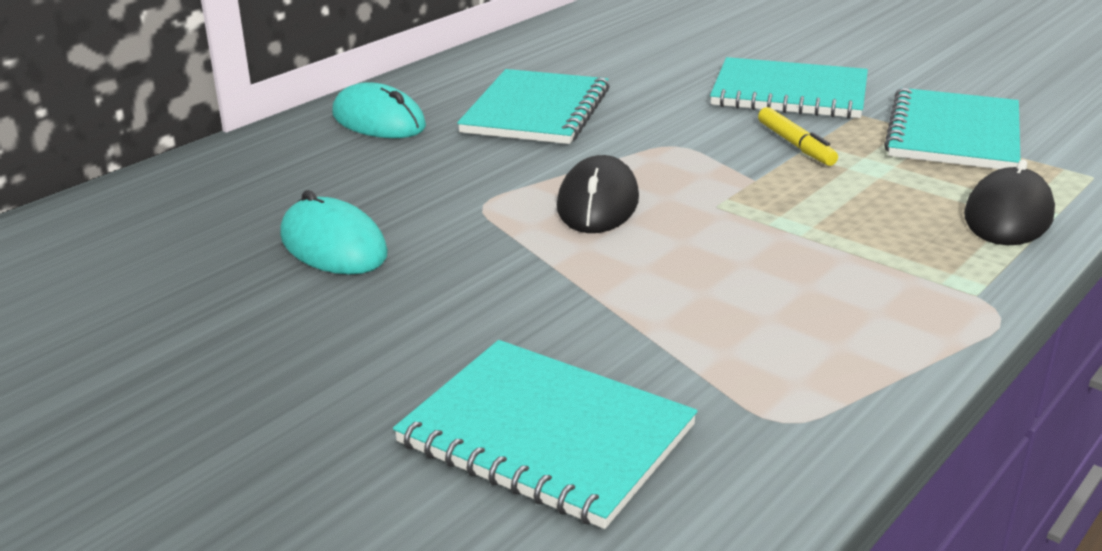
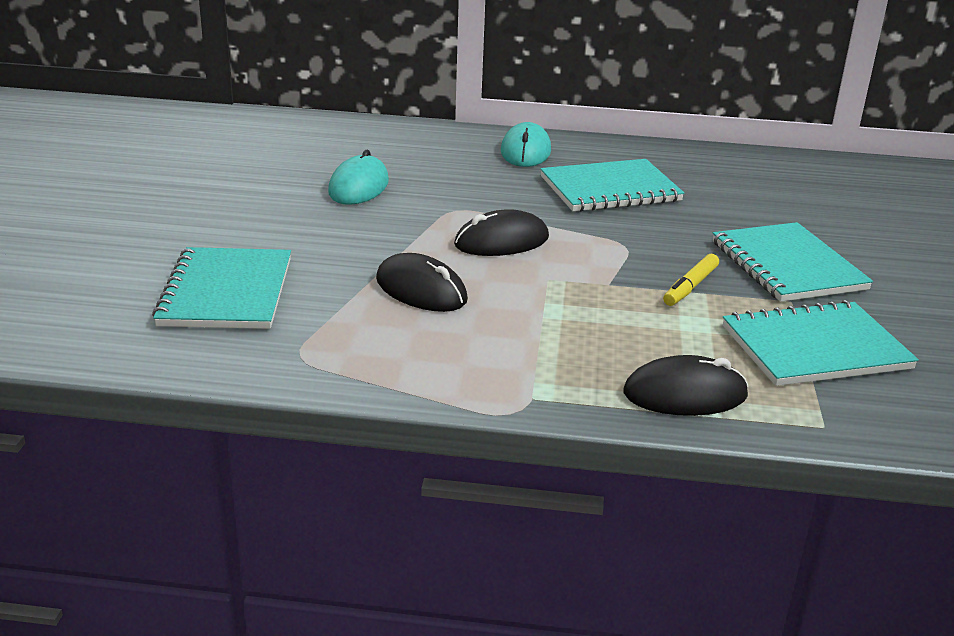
camera: 55 degrees right, 0 degrees up
(674, 286) = (421, 290): none -> black mouse

